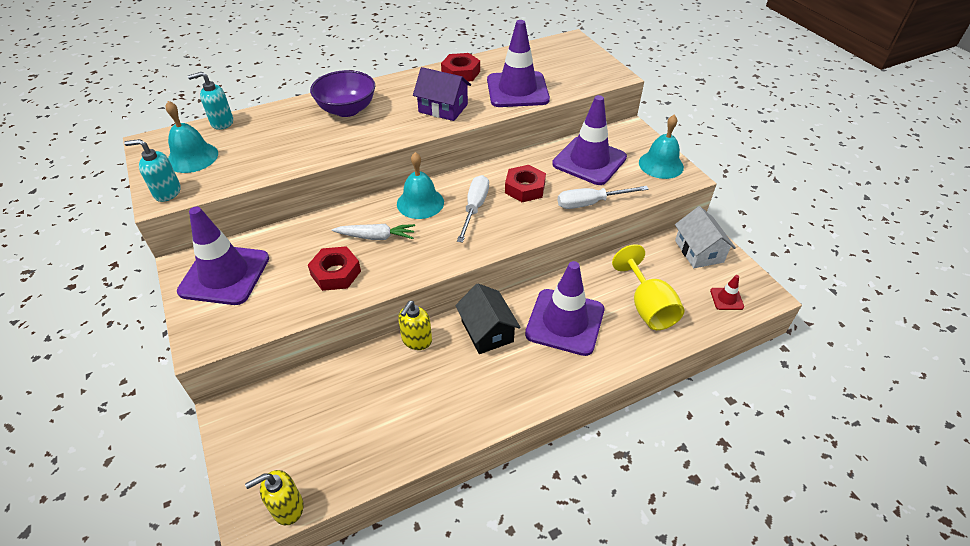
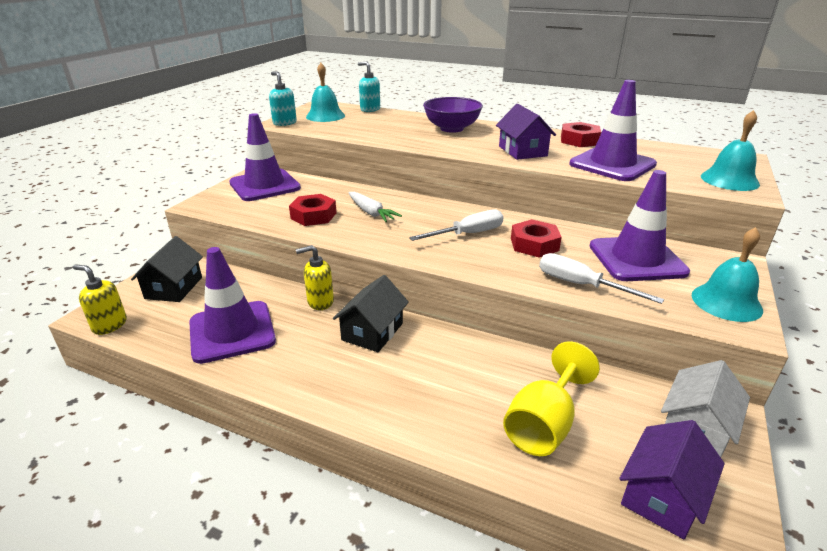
camera: 50 degrees right, 15 degrees down
(276, 432) = (174, 288): none -> black house
(420, 203) = (434, 212): turquoise bell -> turquoise bell (729, 180)
(565, 322) = (442, 372): purple traffic cone -> purple traffic cone (232, 332)
(726, 299) = (662, 495): red traffic cone -> purple house

